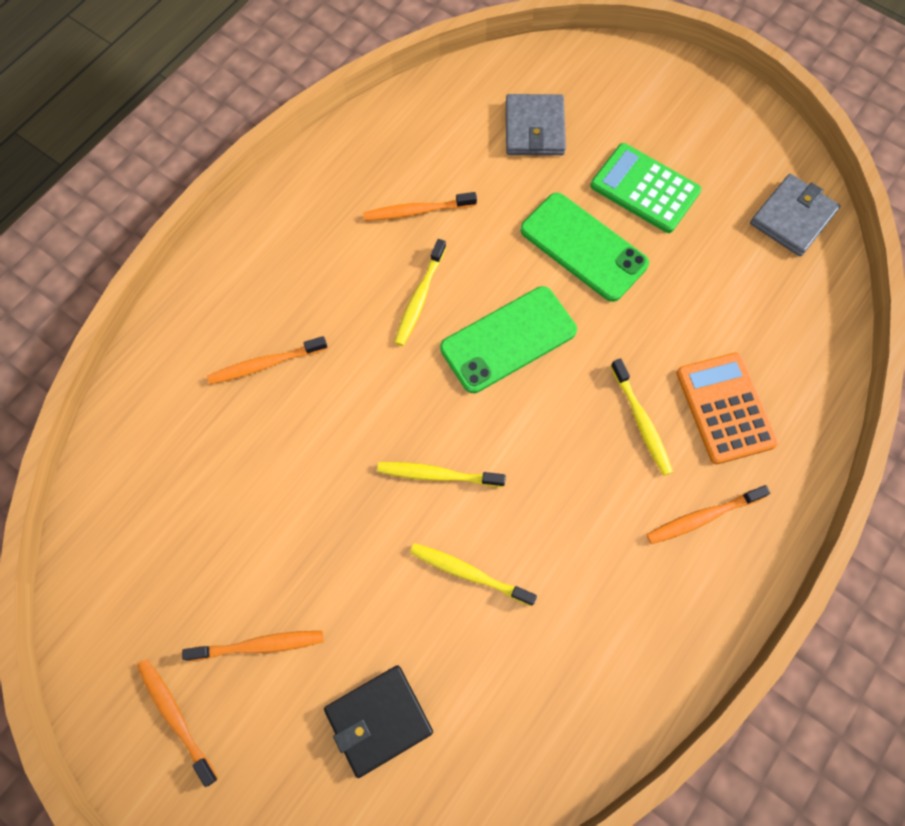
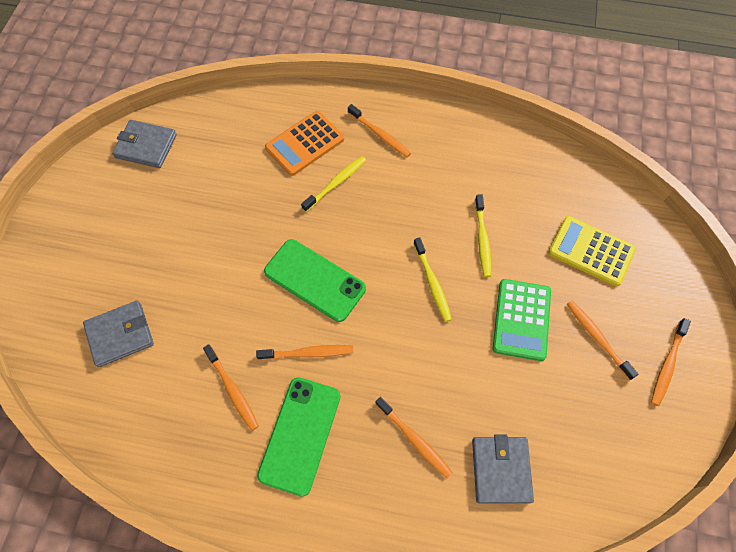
camera: 115 degrees left, 5 degrees down
(183, 437) = (501, 470): none -> grey wallet
(379, 720) = (591, 251): black wallet -> yellow calculator
(419, 297) = (308, 353): yellow toothbrush -> orange toothbrush
(583, 247) = (219, 260): green phone -> green phone (300, 435)
(644, 189) = (153, 239): green calculator -> green calculator (521, 319)

